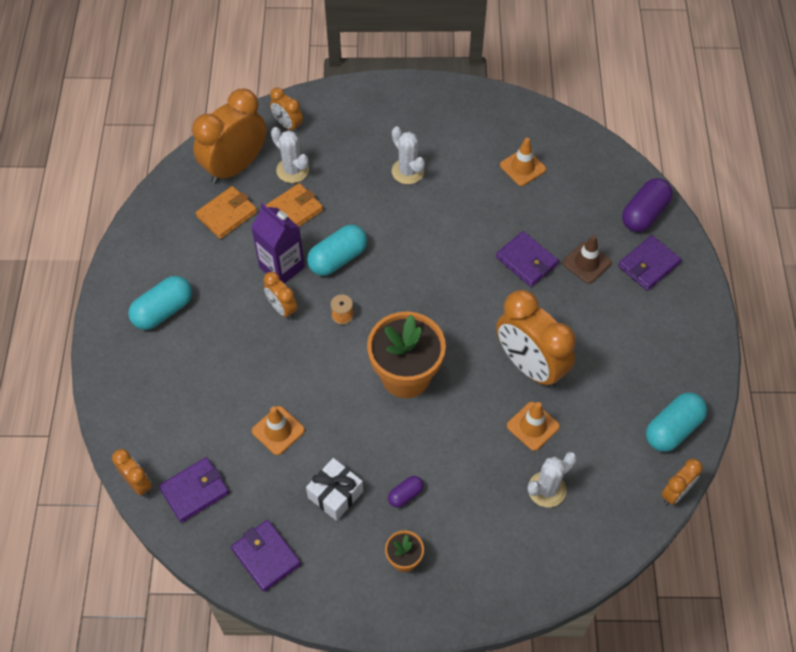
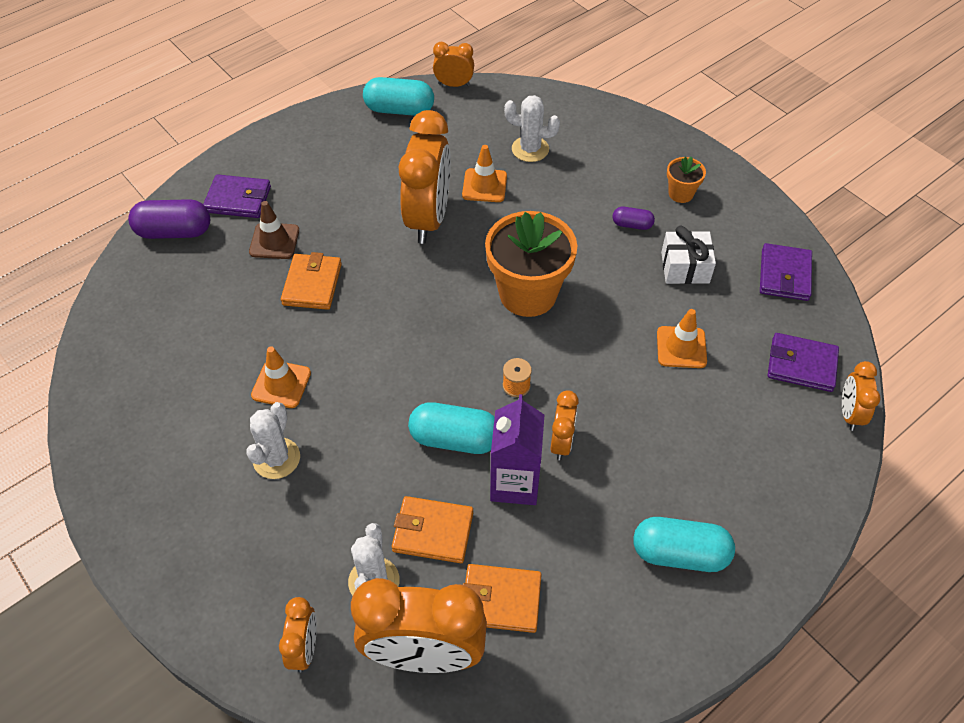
camera: 130 degrees left, 5 degrees down
(522, 167) = (185, 357): orange traffic cone -> orange traffic cone (281, 384)
(526, 261) = (312, 284): purple wallet -> orange wallet

